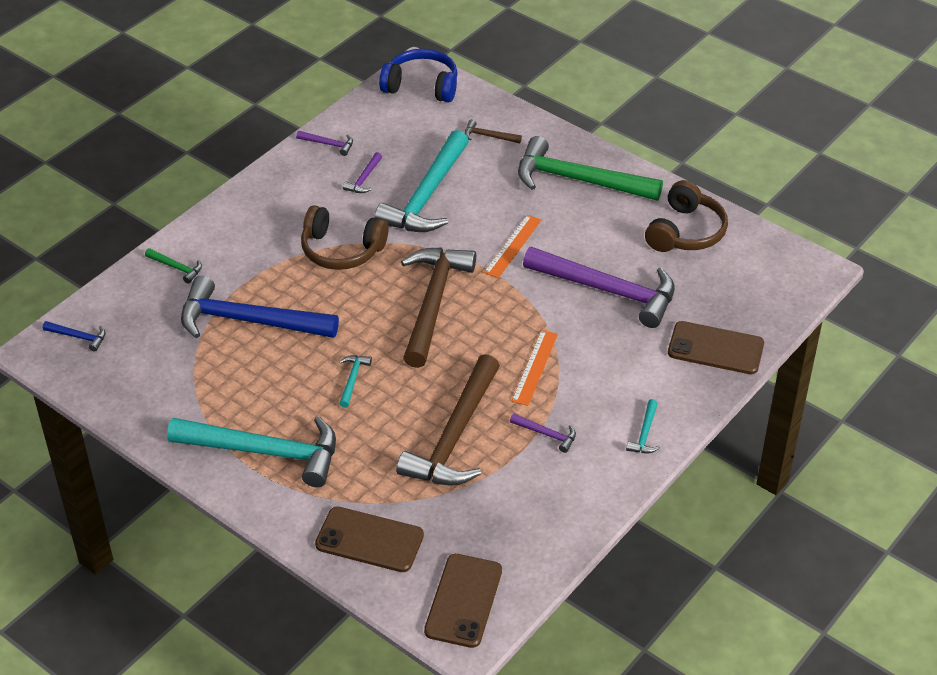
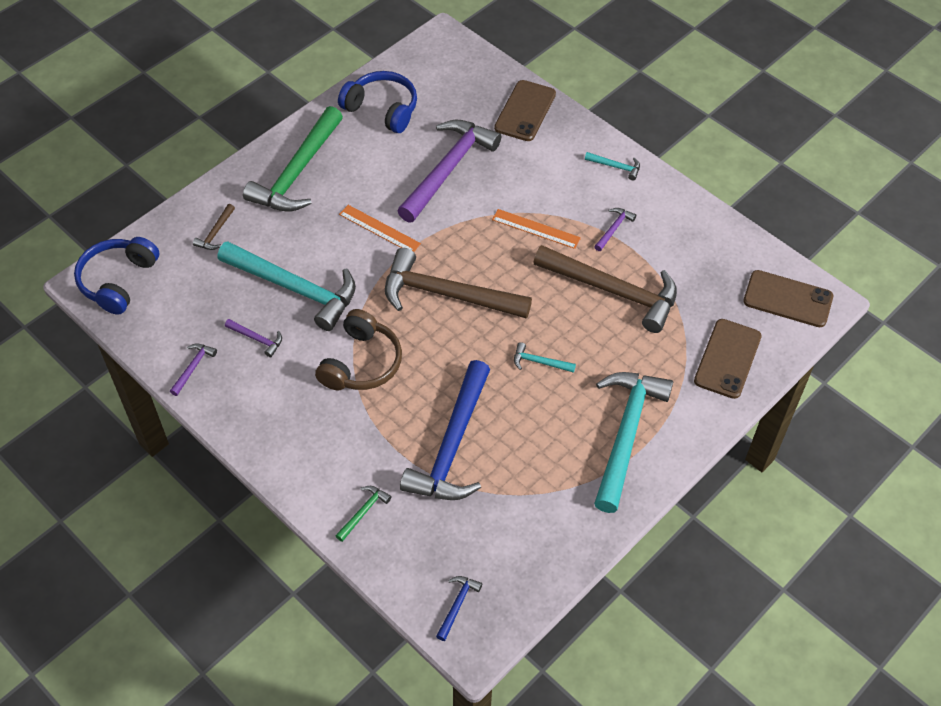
camera: 85 degrees left, 10 degrees up
(685, 232) = (382, 109): brown headphones -> blue headphones

